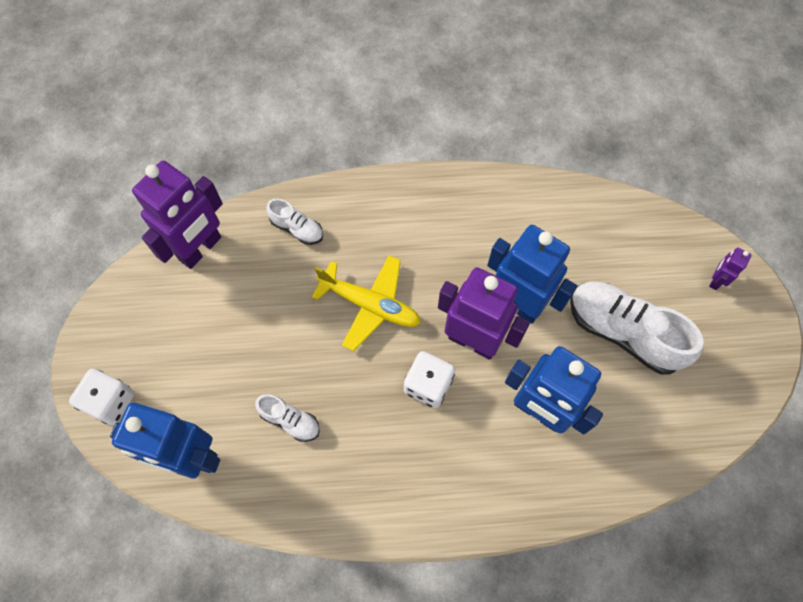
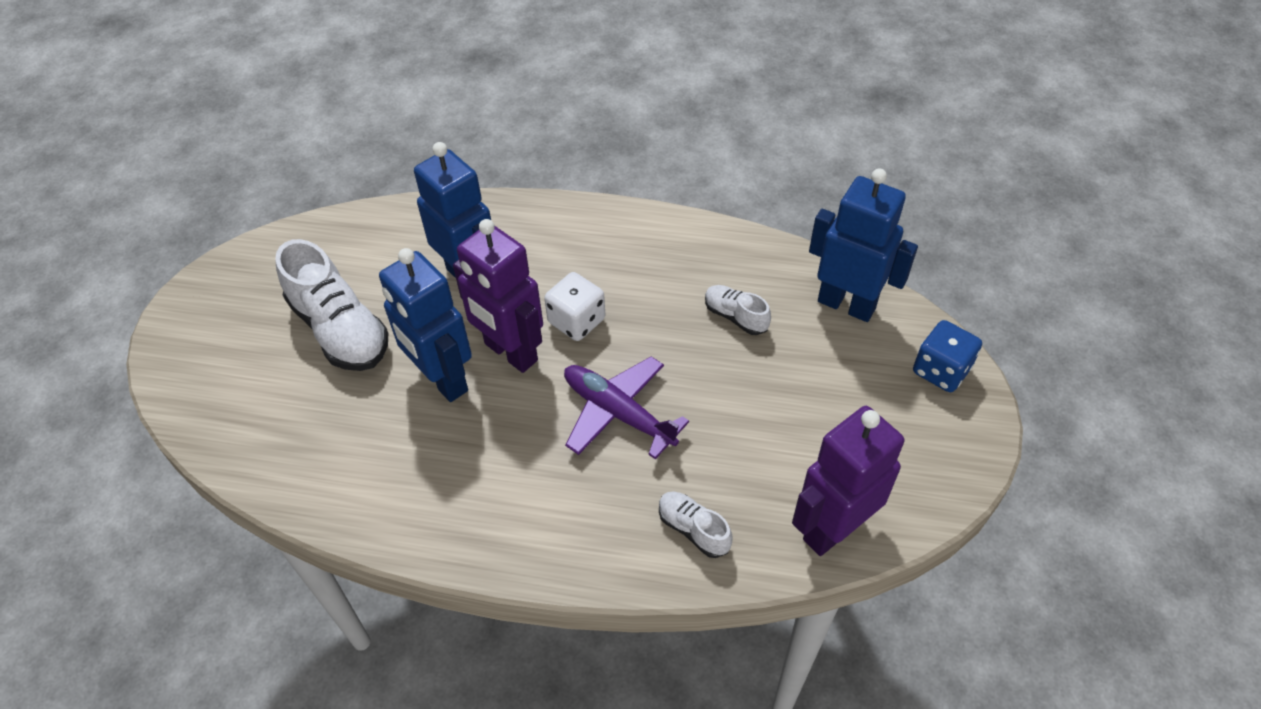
camera: 165 degrees left, 15 degrees down
(111, 401) = (941, 370): white dice -> blue dice
(370, 305) = (618, 413): yellow plane -> purple plane
(715, 280) = (201, 360): purple robot -> none

